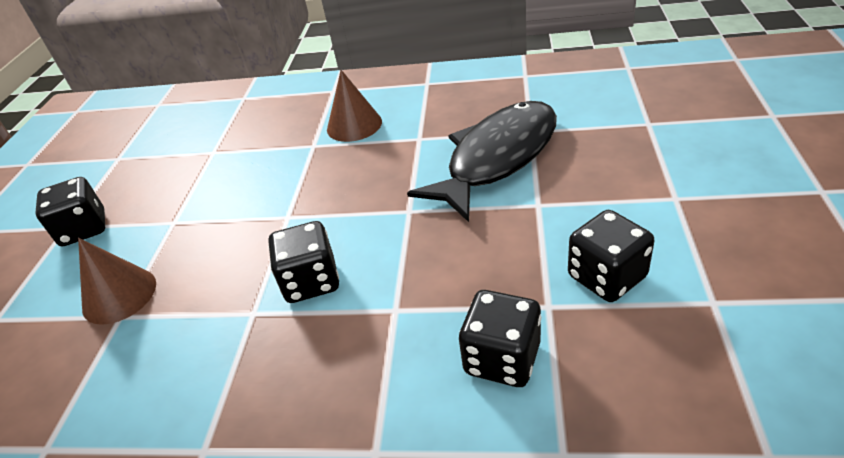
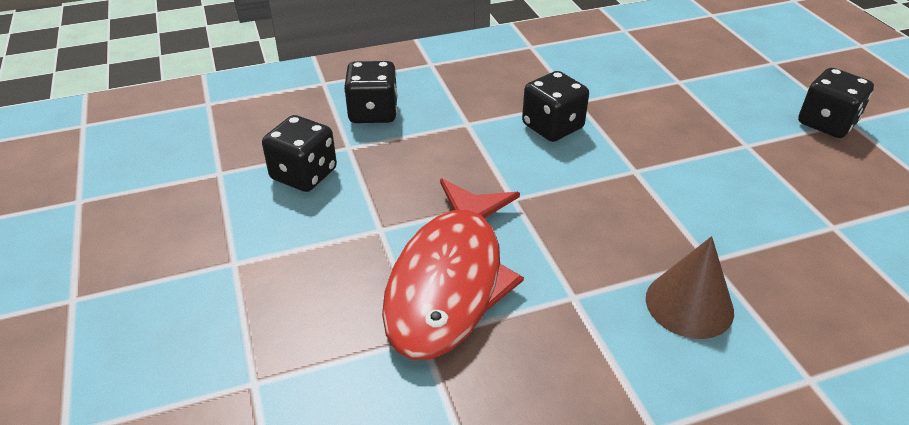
camera: 150 degrees right, 0 degrees up
(119, 295) = (701, 90): brown cone -> none
(497, 158) = (449, 281): black fish -> red fish

